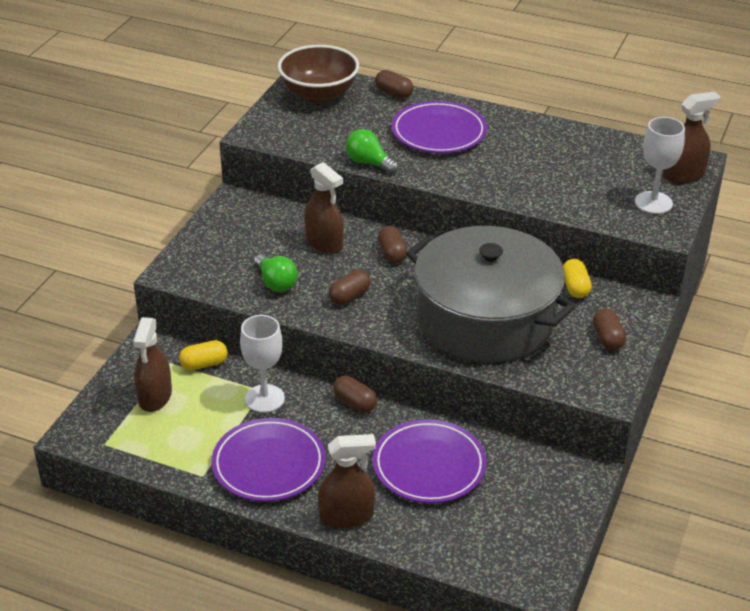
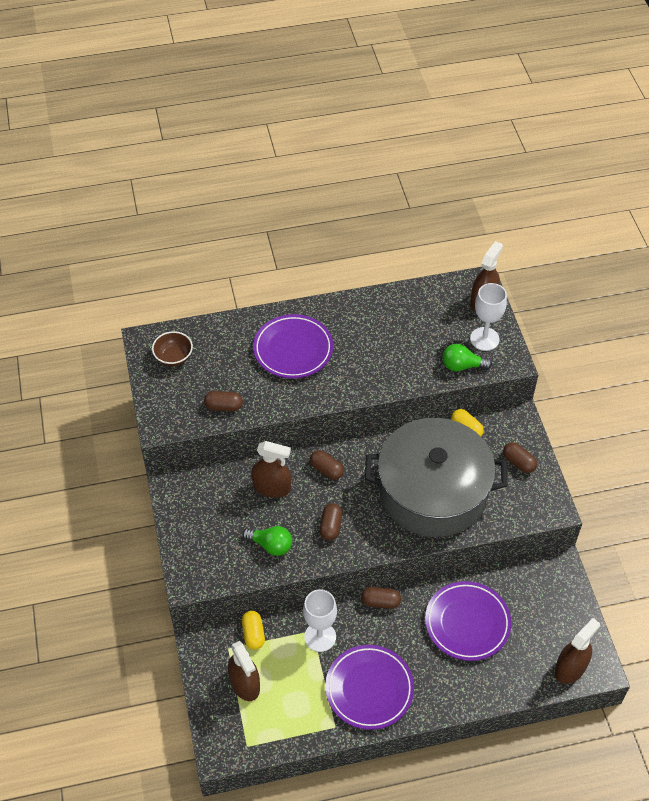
camera: 35 degrees left, 15 degrees up
(204, 364) = (253, 634): yellow capsule -> yellow capsule turned 45 degrees counterclockwise
(319, 95) = (173, 357): brown bowl -> brown bowl, size x0.57
(346, 516) = (450, 696): brown spray bottle -> brown spray bottle (570, 668)
(369, 163) = (270, 408): green light bulb -> green light bulb (462, 366)
(394, 93) = (227, 325): brown capsule -> brown capsule (224, 406)

